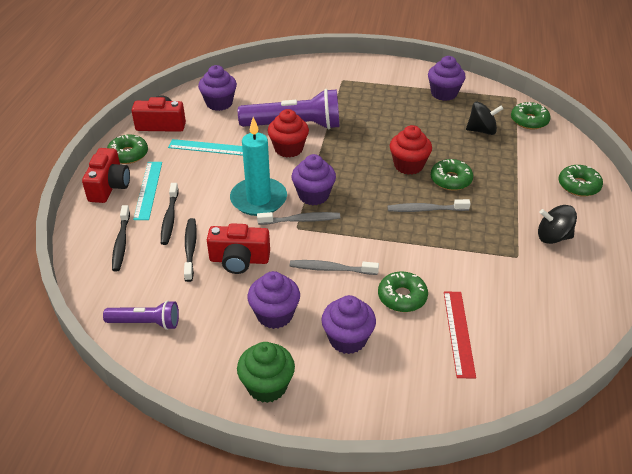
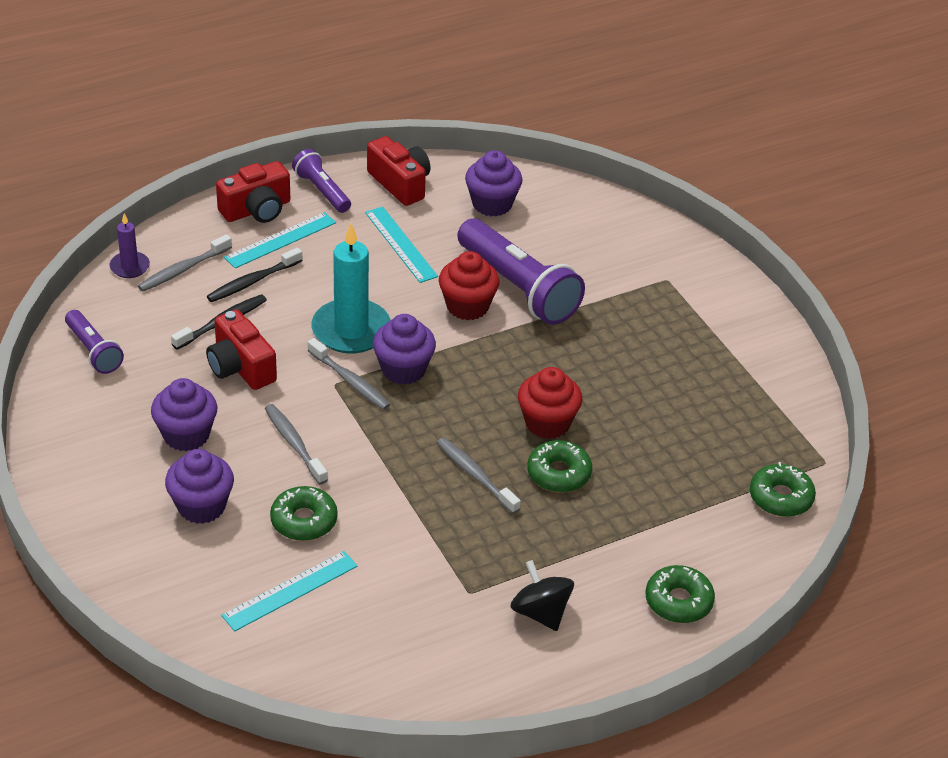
camera: 50 degrees right, 0 degrees up
(87, 266) = (129, 267): none -> purple candle
(121, 243) = (183, 269): black toothbrush -> grey toothbrush
(128, 154) = (322, 191): green donut -> purple flashlight
(267, 386) = (88, 478): green cupcake -> none
(444, 93) = (749, 387): purple cupcake -> none
(458, 333) = (290, 591): red ruler -> turquoise ruler
(482, 130) = (701, 459): black spinning top -> none

